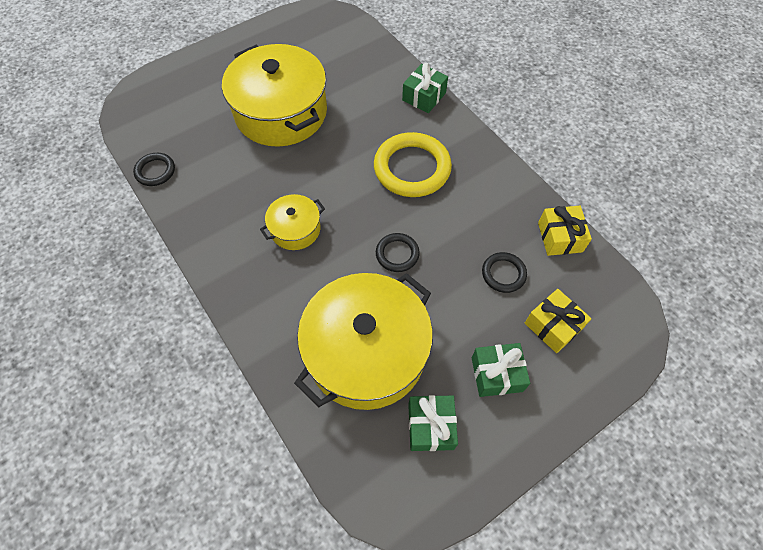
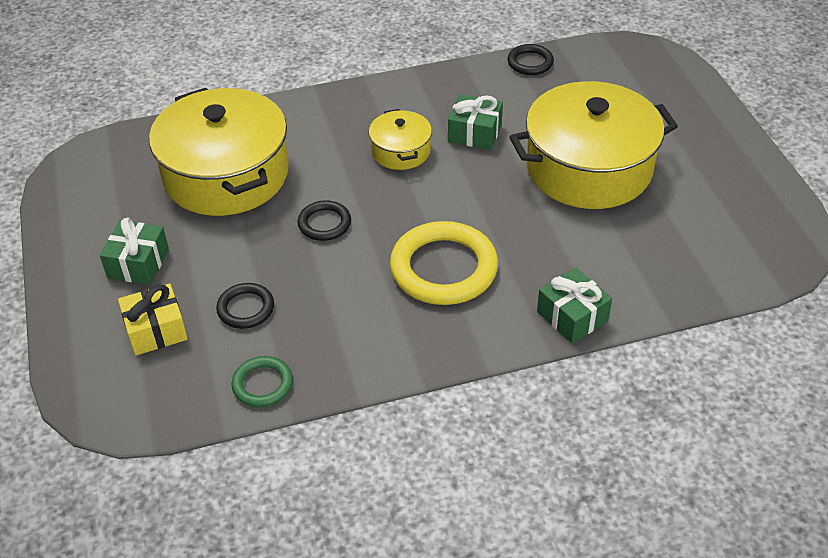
camera: 110 degrees right, 15 degrees down
(431, 426) = (125, 201): green gift -> green gift (474, 133)
(560, 237) = (262, 384): yellow gift -> green ring

